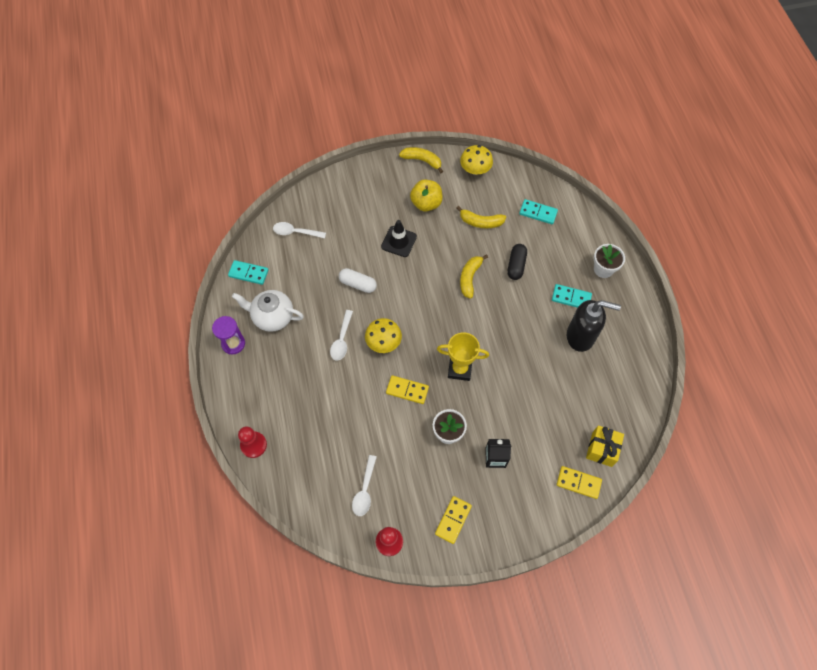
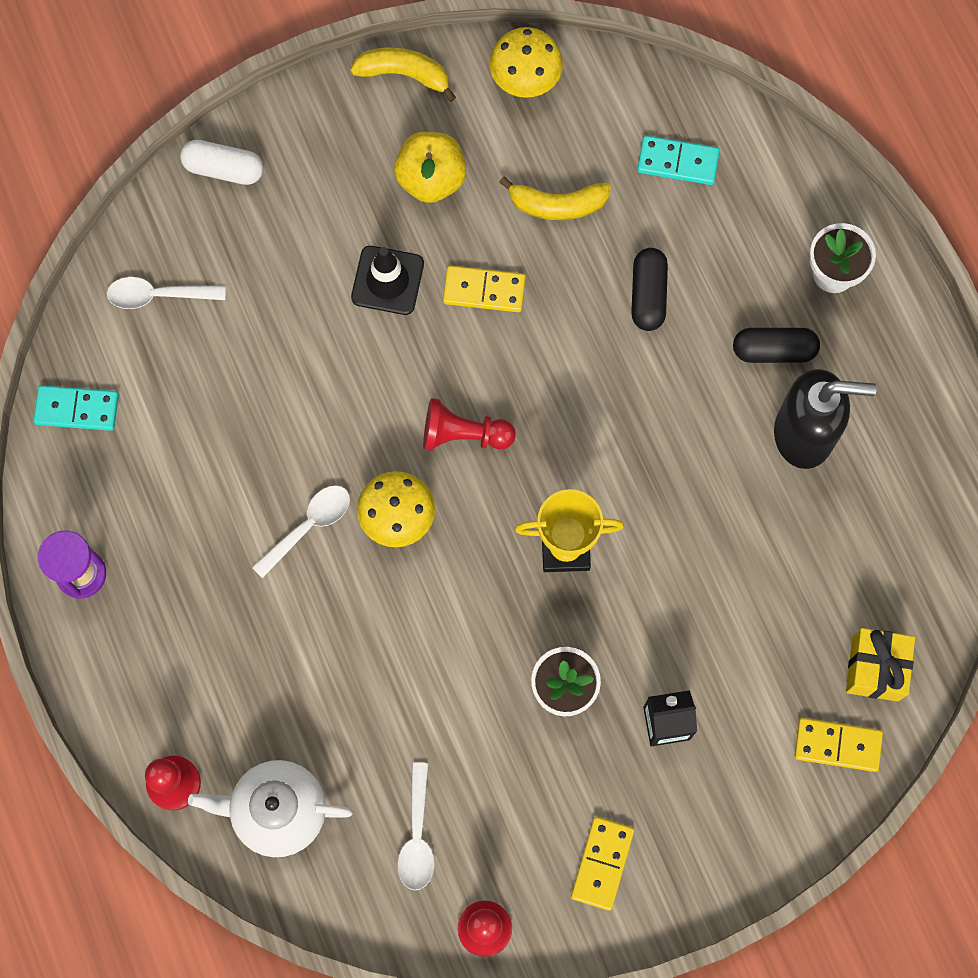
camera: 10 degrees left, 10 degrees up
(272, 317) = (151, 500): white teapot -> white teapot (278, 811)
(342, 340) = (308, 526): white spoon -> white spoon turned 135 degrees counterclockwise
(358, 284) = (318, 395): white capsule -> white capsule (224, 169)
(407, 390) = (465, 613): yellow domino -> yellow domino (484, 290)
(421, 311) = (463, 434): none -> red pawn
(470, 278) = (554, 340): yellow banana -> none
(571, 298) = (774, 350): turquoise domino -> black capsule

